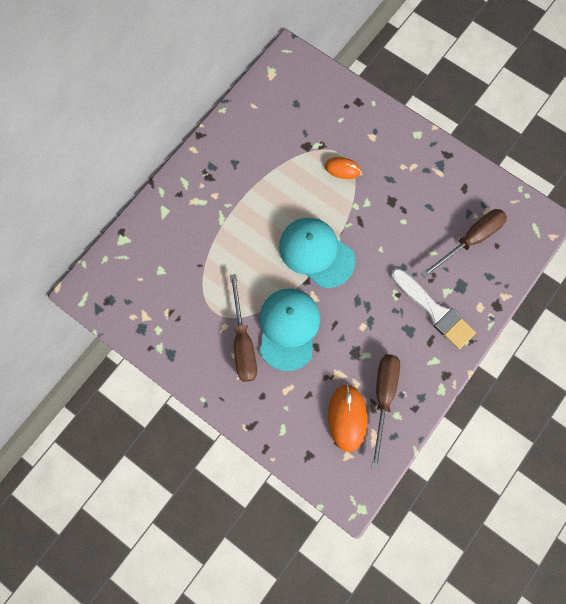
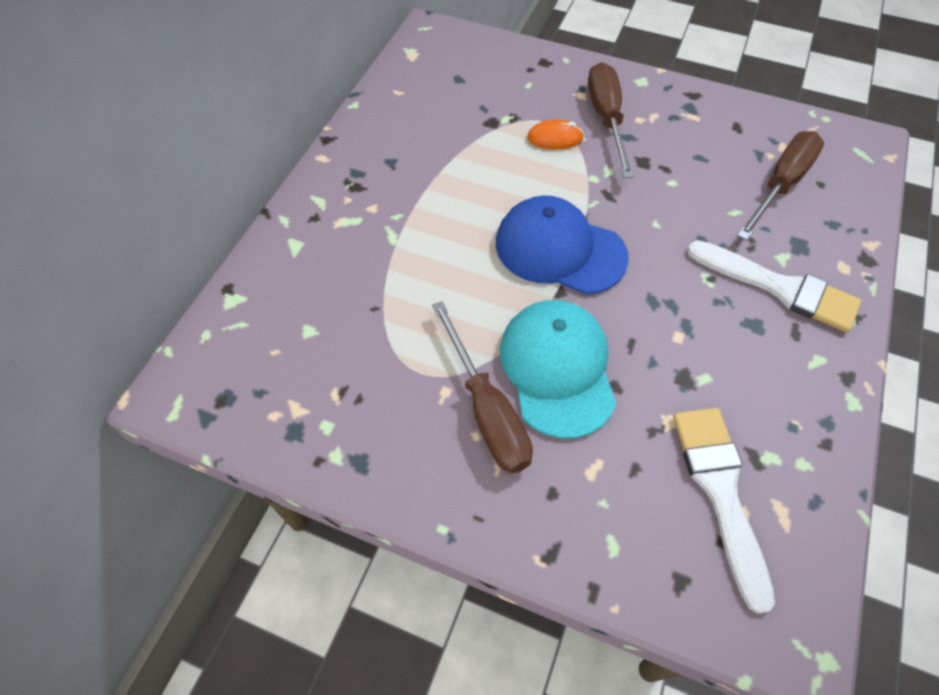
camera: 15 degrees left, 15 degrees down
(316, 253) = (559, 249): turquoise cap -> blue cap
(347, 418) = (720, 491): orange mouse -> white brush
(383, 397) = (766, 439): brown screwdriver -> brown screwdriver (606, 119)

